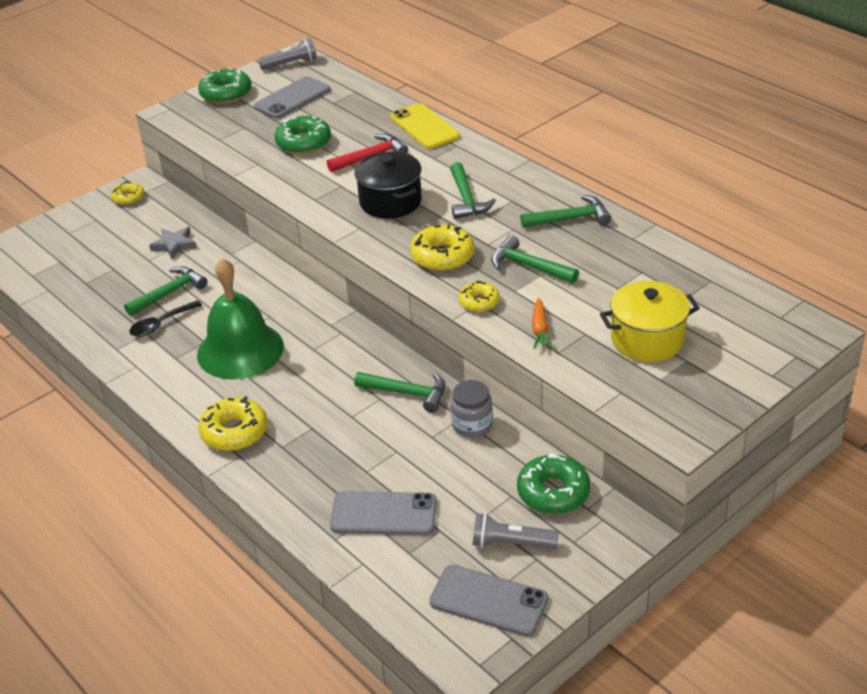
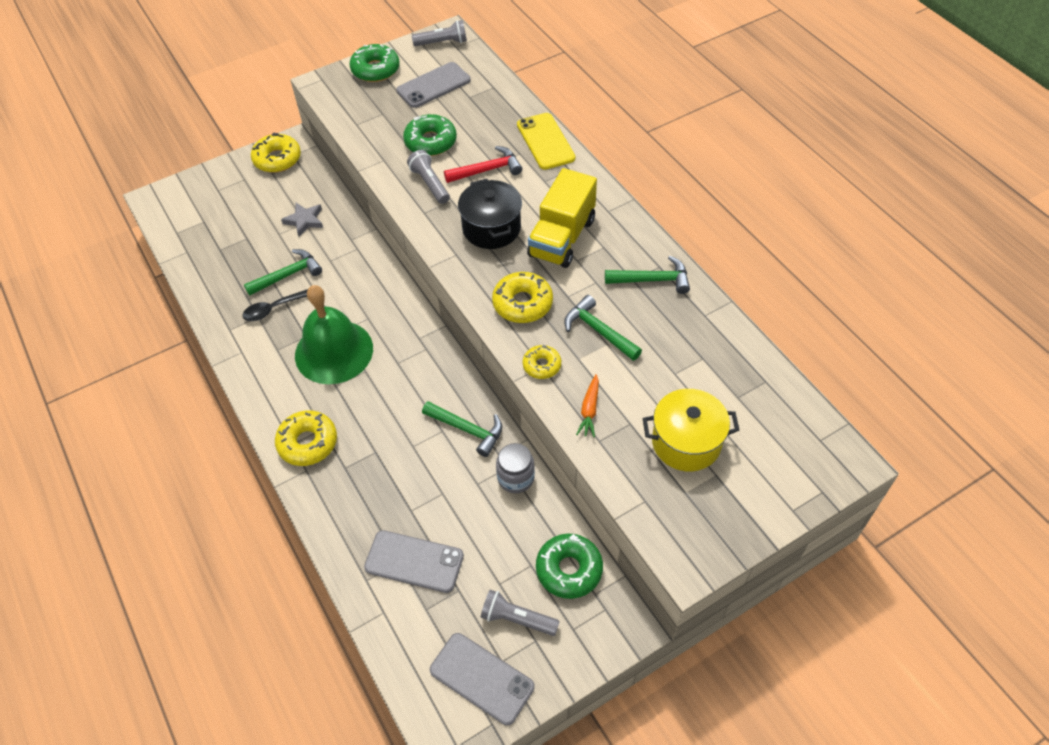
camera: 10 degrees right, 15 degrees up
(128, 198) = (277, 159): yellow donut -> yellow donut, size x1.64
(314, 176) = (430, 184): none -> grey flashlight
(466, 199) = (562, 238): green hammer -> yellow truck

